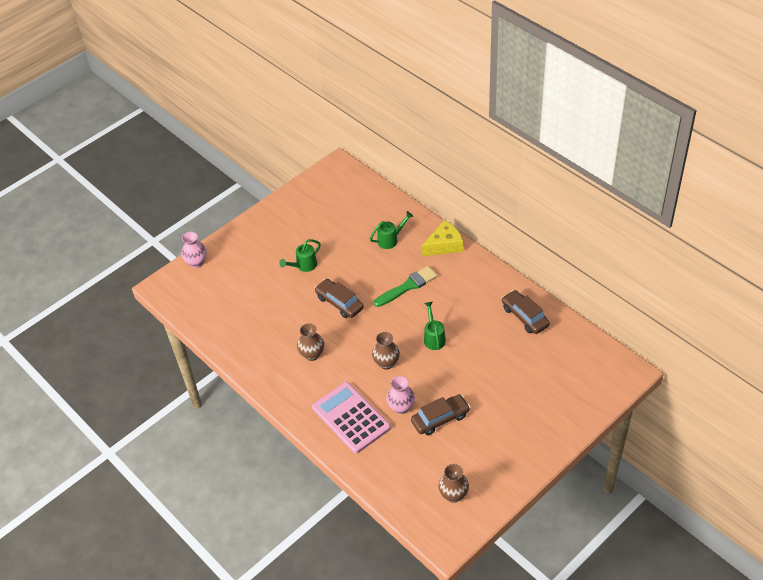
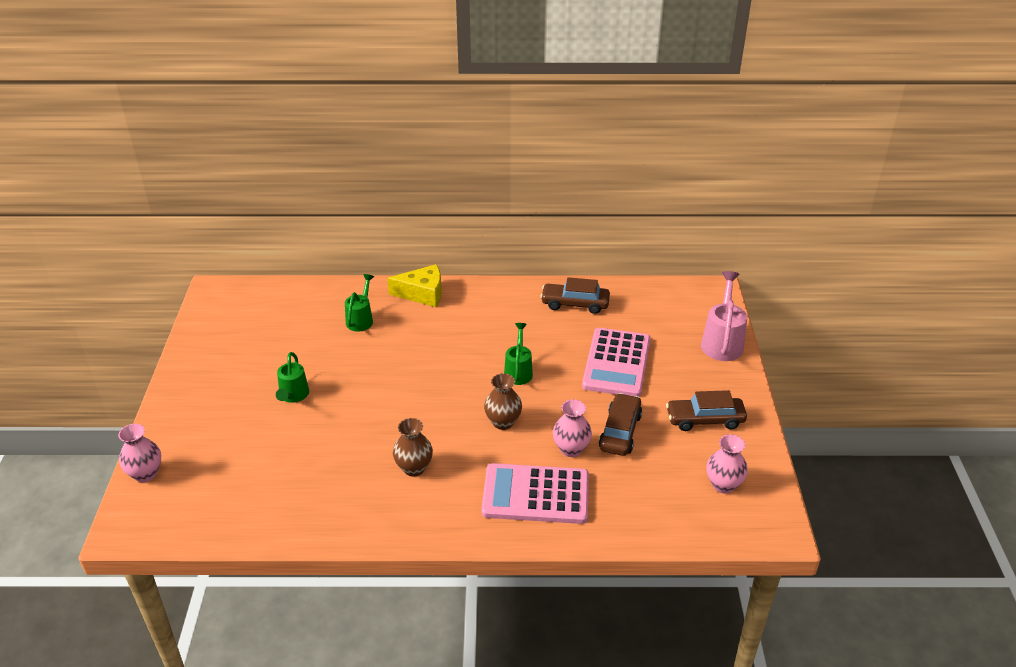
camera: 50 degrees left, 10 degrees down
(339, 303) = (380, 403): brown car -> brown car (705, 419)
(407, 286) = (433, 346): green brush -> none
(434, 338) = (518, 371): green watering can -> green watering can turned 60 degrees clockwise
(444, 245) = (422, 294): yellow cheese -> yellow cheese turned 75 degrees clockwise
(453, 495) = (723, 485): brown vase -> pink vase
(496, 375) = (616, 363): none -> pink calculator
(581, 411) = (722, 342): none -> pink watering can

